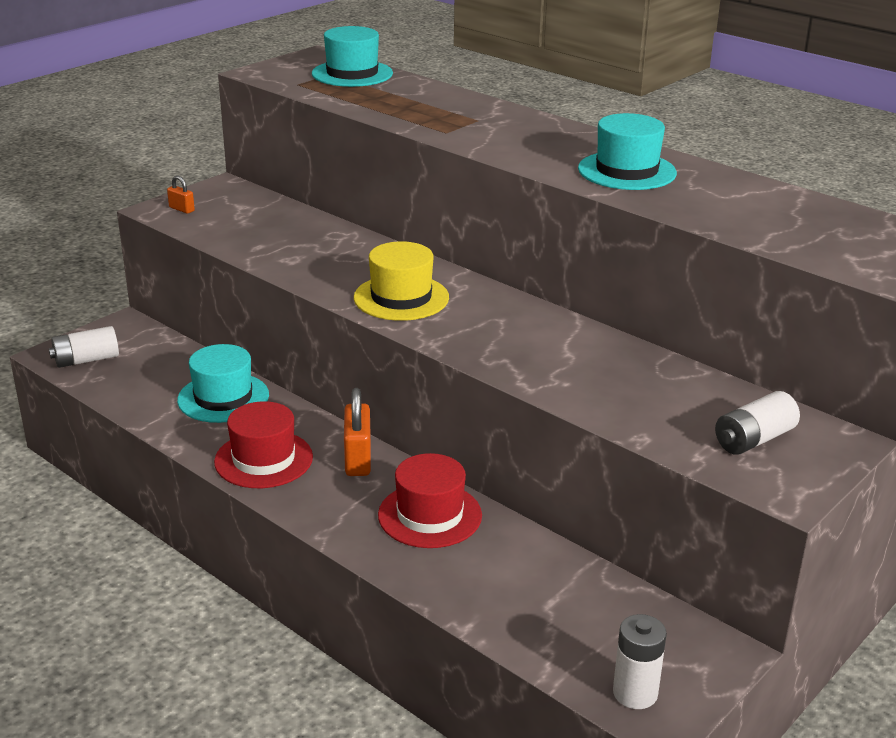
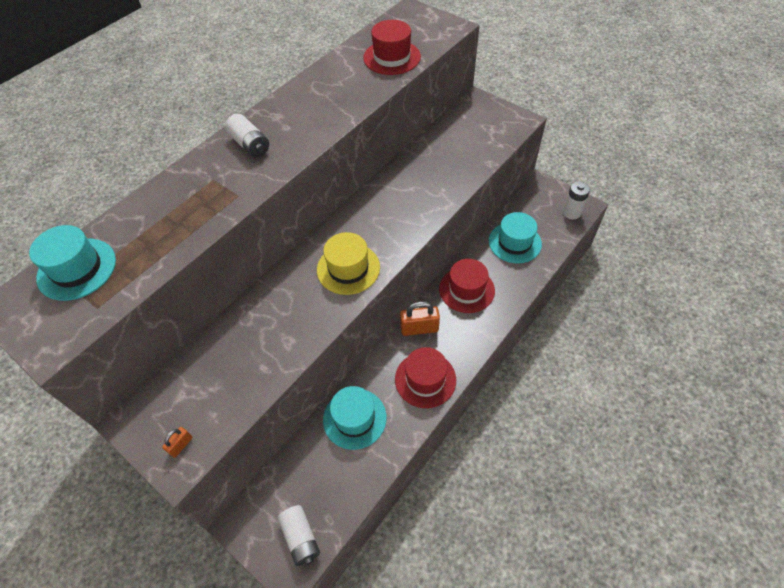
camera: 90 degrees left, 25 degrees up
(627, 171) = (316, 108): turquoise hat -> turquoise hat (514, 242)
(754, 439) = (482, 126): white battery -> white battery (250, 144)
(778, 225) = (392, 57): none -> red hat

